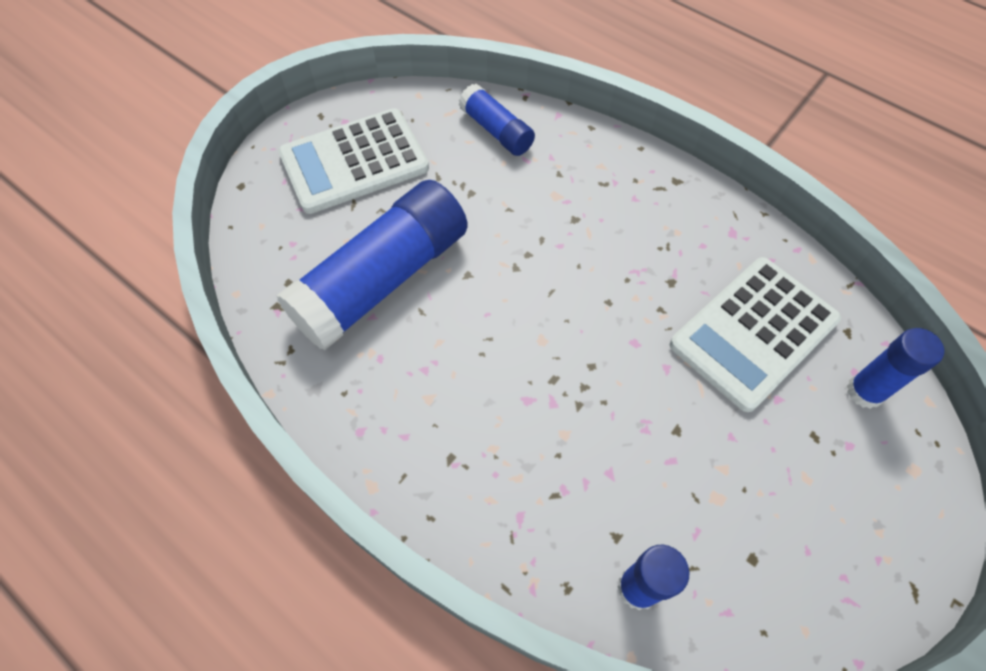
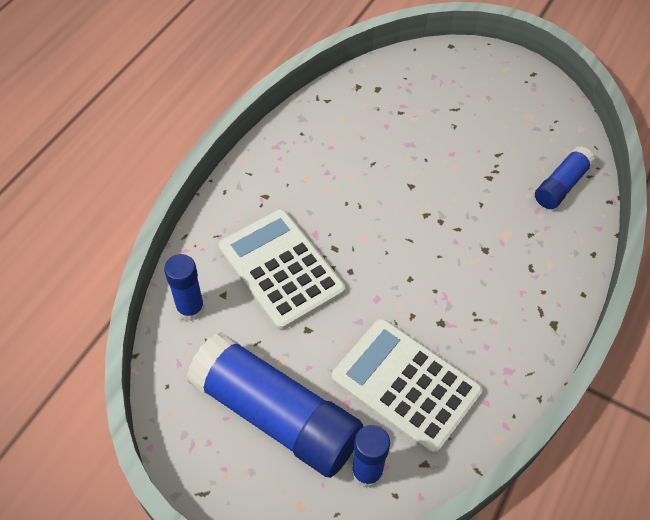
camera: 80 degrees right, 5 degrees down
(354, 162) = (494, 102): white calculator -> white calculator (281, 269)
(382, 280) = (393, 137): blue glue stick -> blue glue stick (276, 415)

